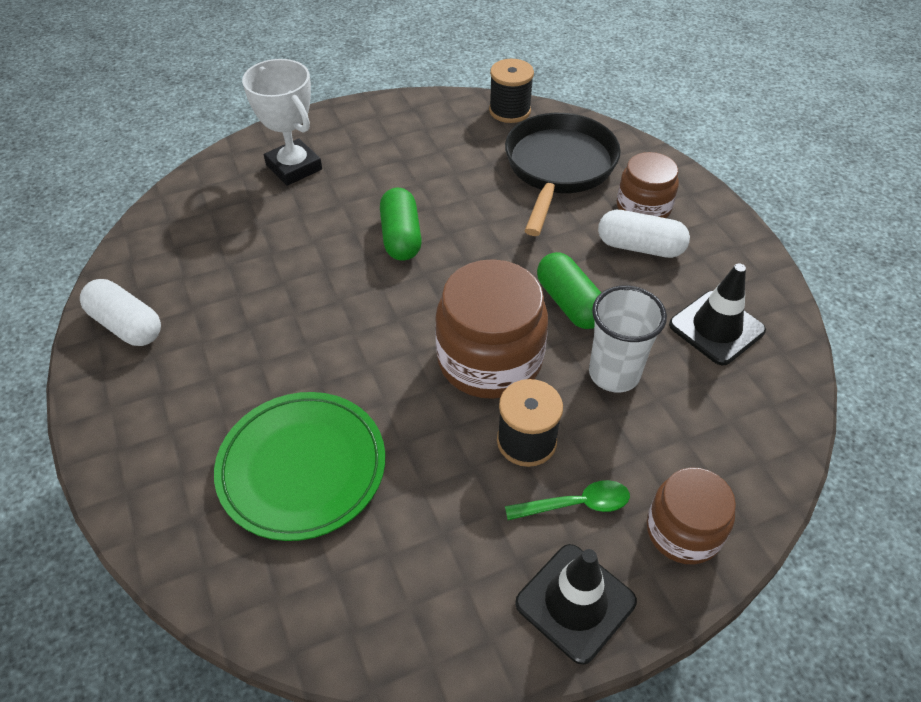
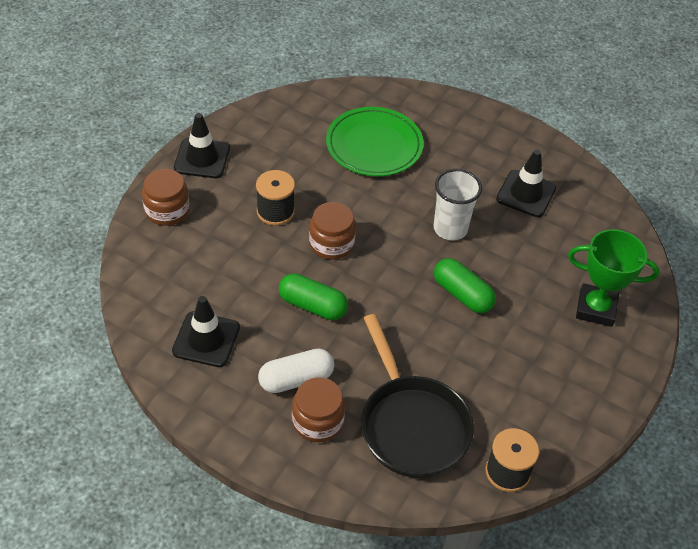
camera: 140 degrees right, 0 degrees up
(127, 325) = (543, 159): white capsule -> none
(205, 297) = (526, 194): none -> black traffic cone
(294, 167) = (596, 308): white trophy -> green trophy
(489, 359) = (331, 244): brown jar -> brown jar, size x0.62
(576, 504) = (228, 196): green spoon -> none
(614, 374) = (253, 273): white cup -> white cup (450, 229)

